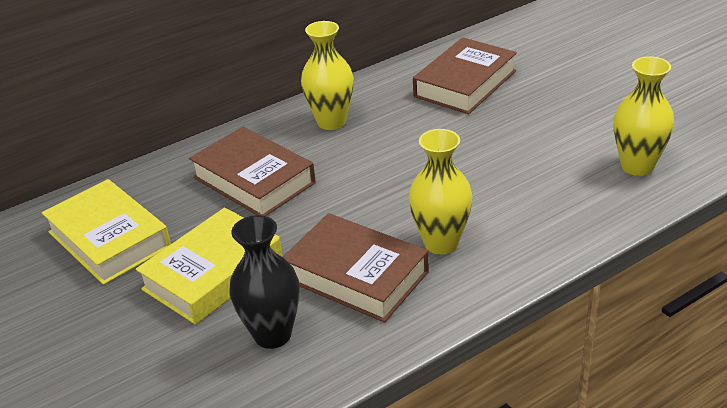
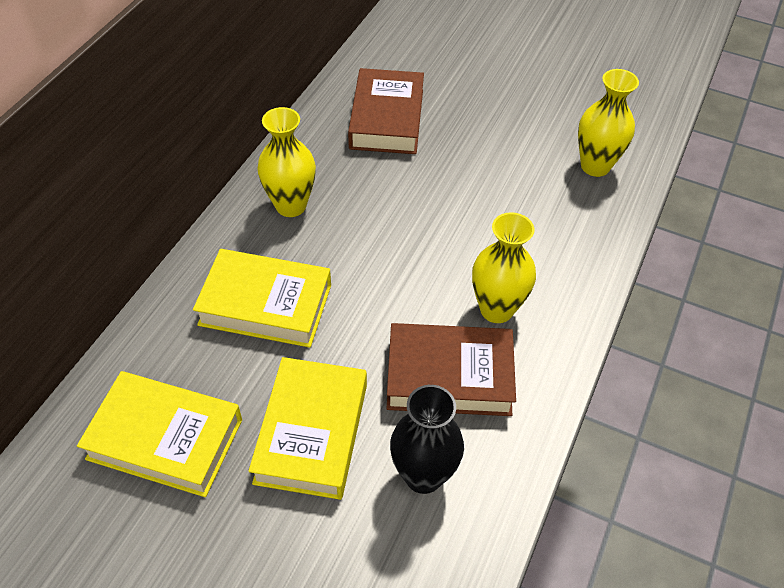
camera: 35 degrees left, 15 degrees up
(254, 180) = (265, 304): brown book -> yellow book

